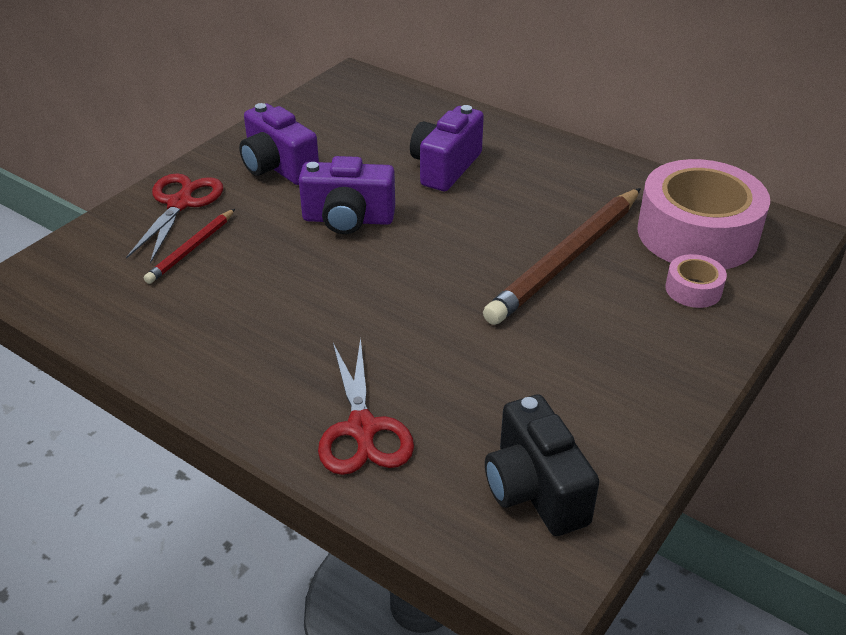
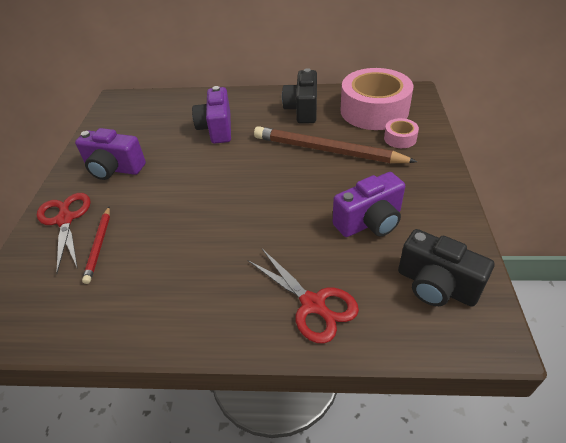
camera: 30 degrees left, 5 degrees up
(348, 219) = (187, 181): purple camera -> purple camera (369, 222)
(566, 259) = (327, 150): brown pencil -> brown pencil turned 105 degrees clockwise
(589, 189) = (302, 110): none -> black camera

